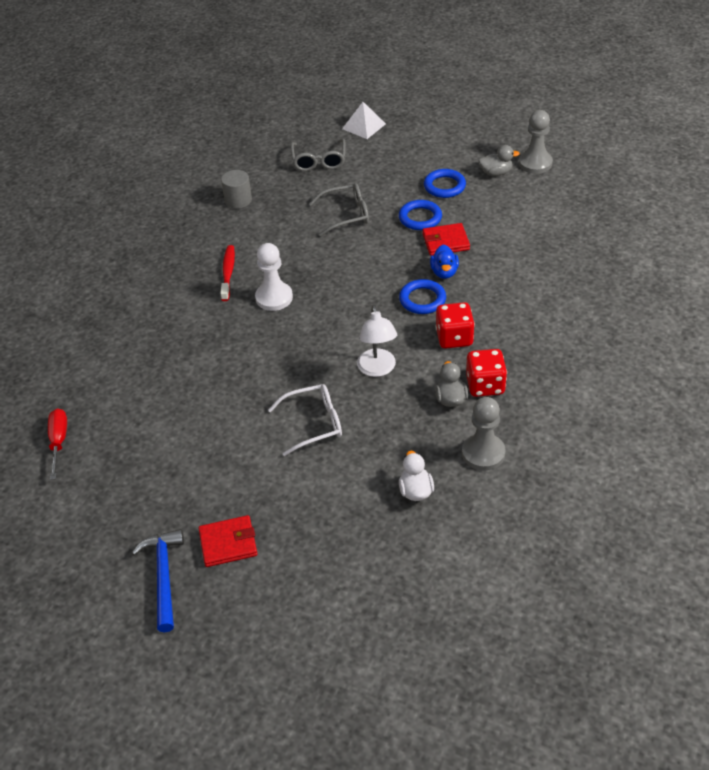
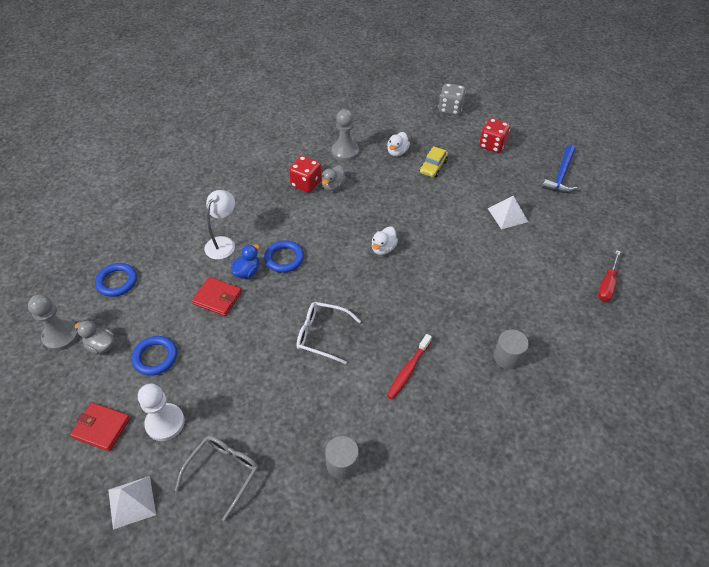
camera: 150 degrees left, 5 degrees up
(142, 323) = (507, 357): none -> grey cylinder
(211, 472) = (508, 215): none -> white pyramid
(228, 543) = (517, 174): red wallet -> red wallet (101, 428)
(274, 298) = (387, 321): white pawn -> white pawn (165, 423)
(314, 423) = (426, 212): white glasses -> white glasses (322, 335)
(330, 358) = (383, 248): none -> white duck
(346, 215) = (263, 376): grey glasses -> none
(350, 493) = (433, 167): none -> yellow car
(377, 369) = (359, 225): white lamp -> white lamp (223, 243)
(400, 621) = (450, 109): none -> grey dice
(420, 218) = (210, 334): blue ring -> blue ring (117, 282)
(454, 338) = (292, 220): red dice -> red dice (492, 145)

